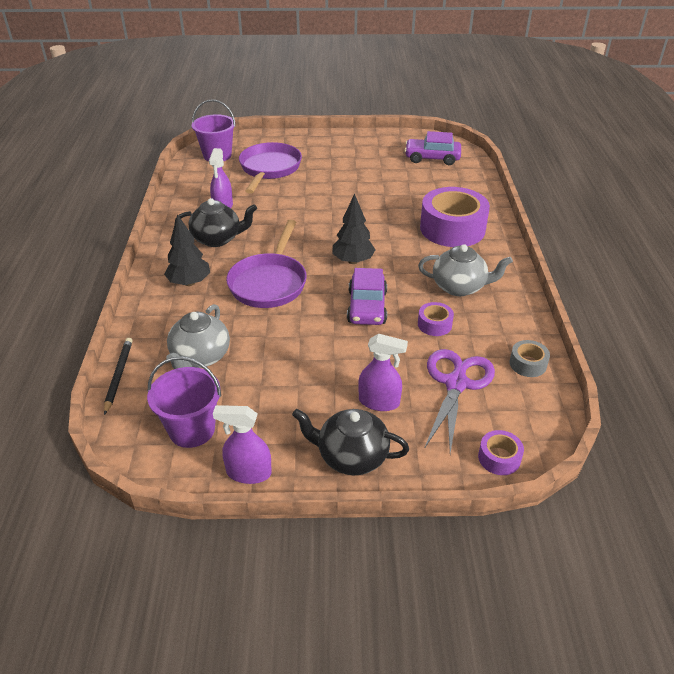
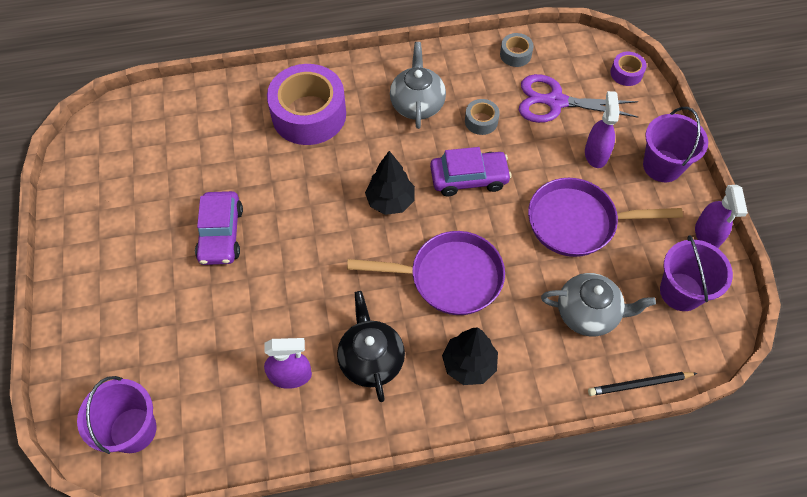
camera: 100 degrees left, 20 degrees up
(269, 169) = (175, 340): purple pan -> purple pan (577, 222)
(351, 456) = (662, 166): black teapot -> purple bucket
(432, 158) = (137, 143): purple car -> purple car (221, 234)
(434, 324) = (481, 121): purple tape -> grey tape

